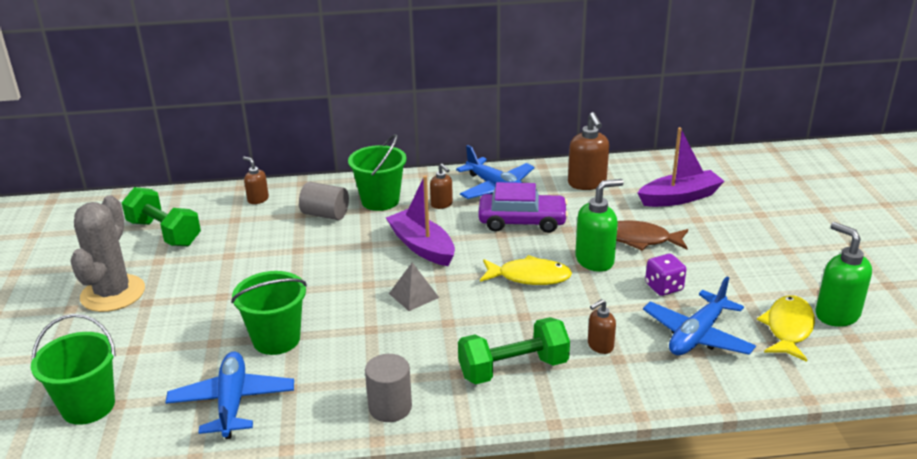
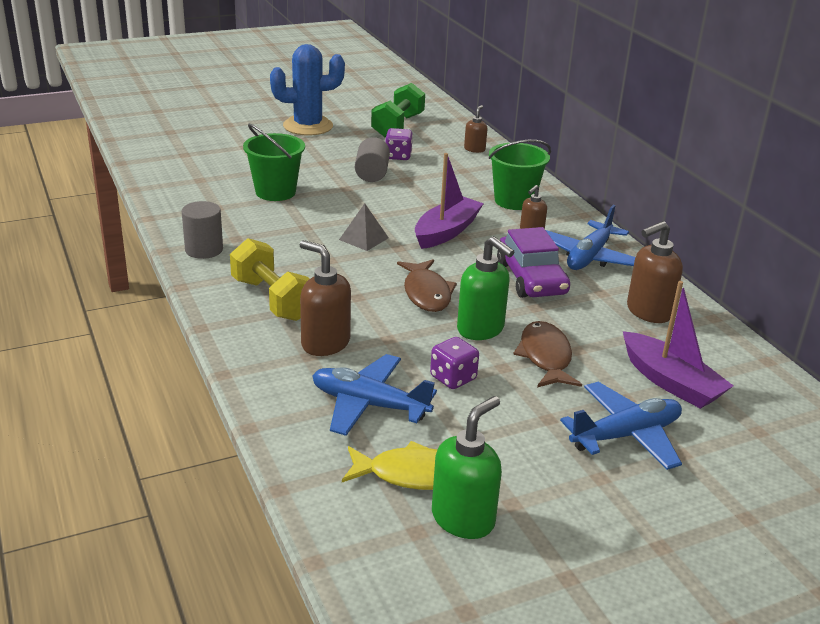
camera: 70 degrees right, 0 degrees up
(88, 406) = (179, 146): green bucket -> none
(113, 293) = (308, 126): grey cactus -> blue cactus
(232, 402) = (194, 190): blue plane -> blue plane (625, 435)
(241, 245) = (398, 156): none -> purple dice
(325, 214) = (471, 180): grey cylinder -> grey cylinder (372, 174)
(513, 369) = (272, 299): green dumbbell -> yellow dumbbell
(529, 277) = (426, 293): yellow fish -> brown fish
(600, 346) = (325, 343): brown soap dispenser -> brown soap dispenser, size x1.74

